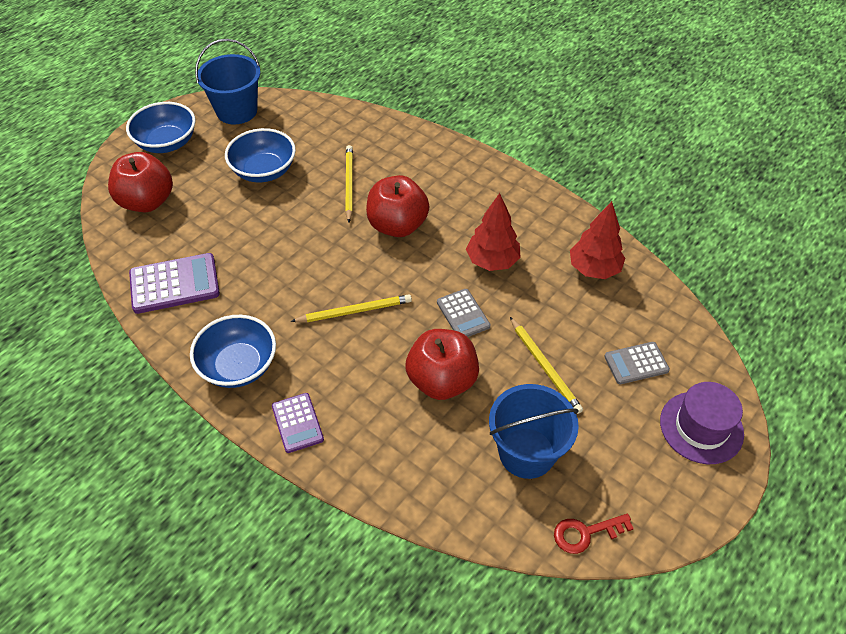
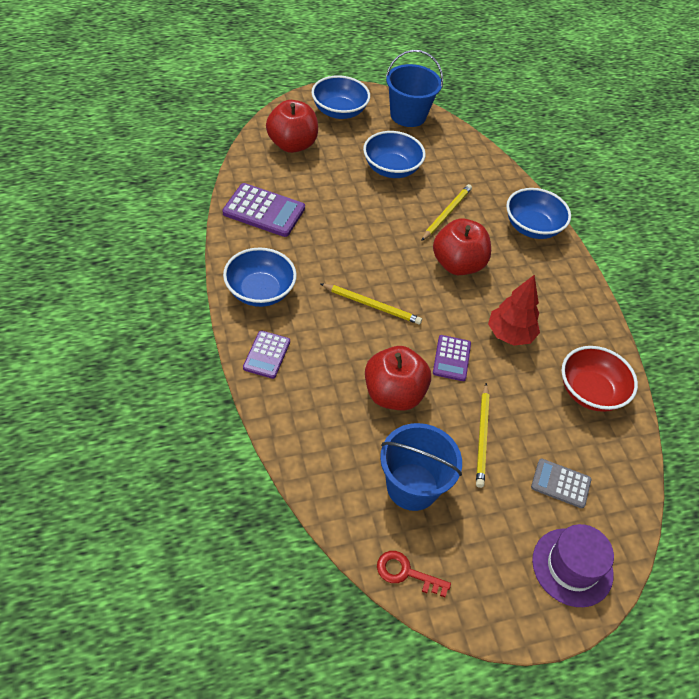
camera: 30 degrees right, 0 degrees up
(431, 153) = (532, 227): none -> blue bowl
(463, 314) = (451, 358): grey calculator -> purple calculator
(594, 269) = (590, 392): red tree -> red bowl

